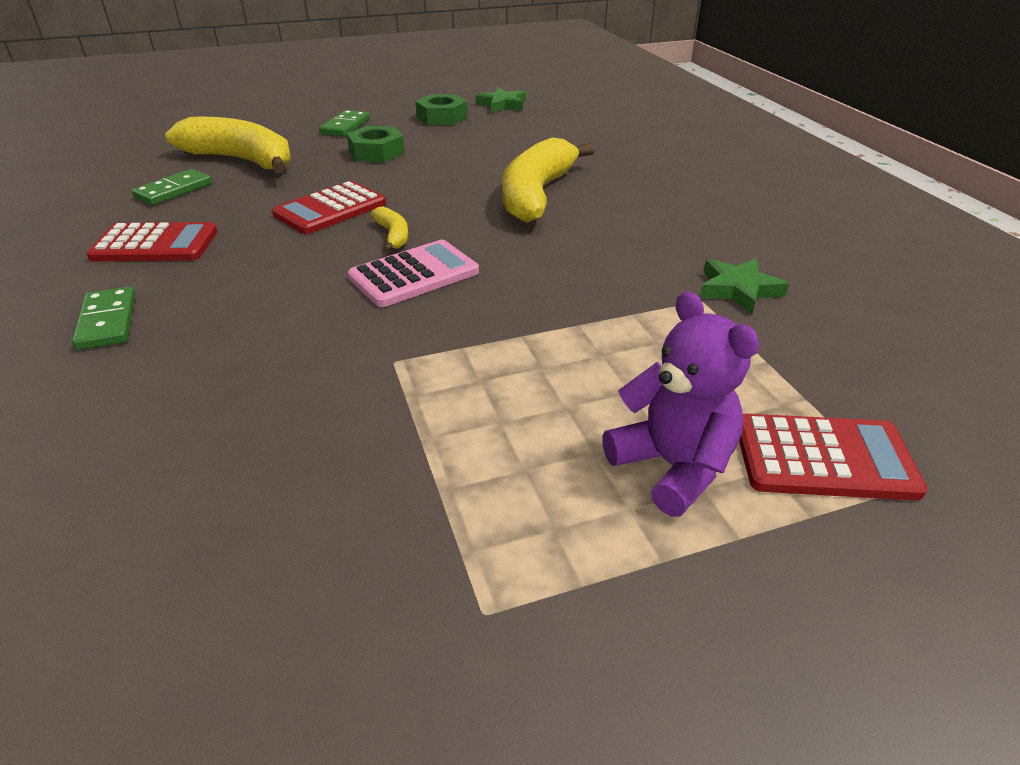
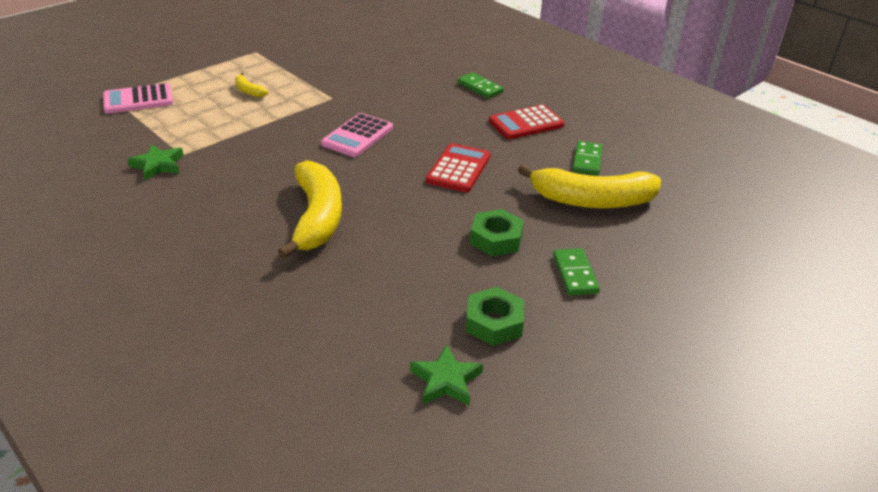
camera: 155 degrees right, 0 degrees up
(393, 236) = (394, 157): yellow banana -> yellow banana (249, 91)
(672, 467) = (200, 87): purple teddy bear -> none
(824, 458) = (138, 100): red calculator -> pink calculator

